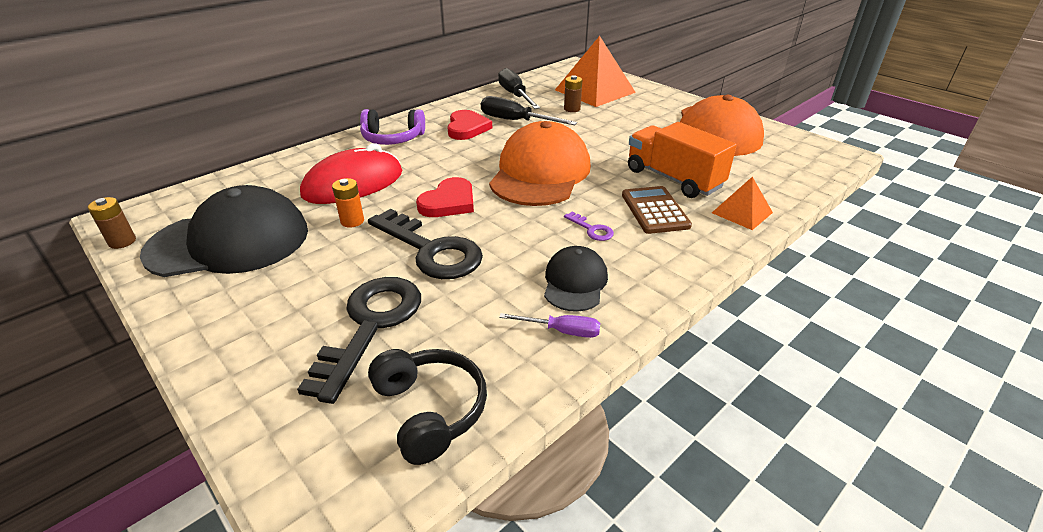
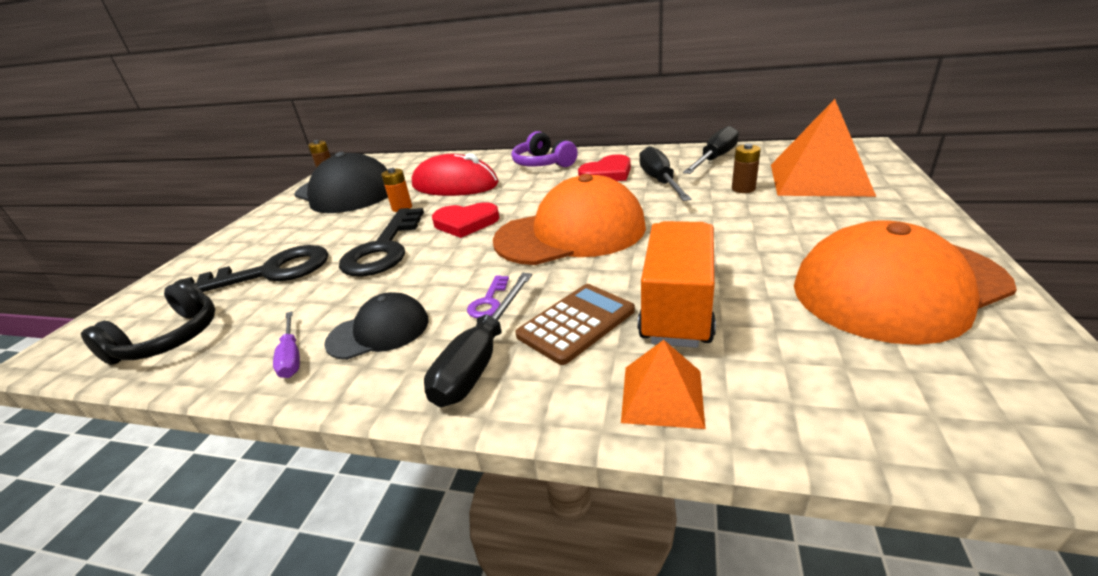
camera: 60 degrees right, 5 degrees down
(656, 251) = (480, 359): none -> black screwdriver

